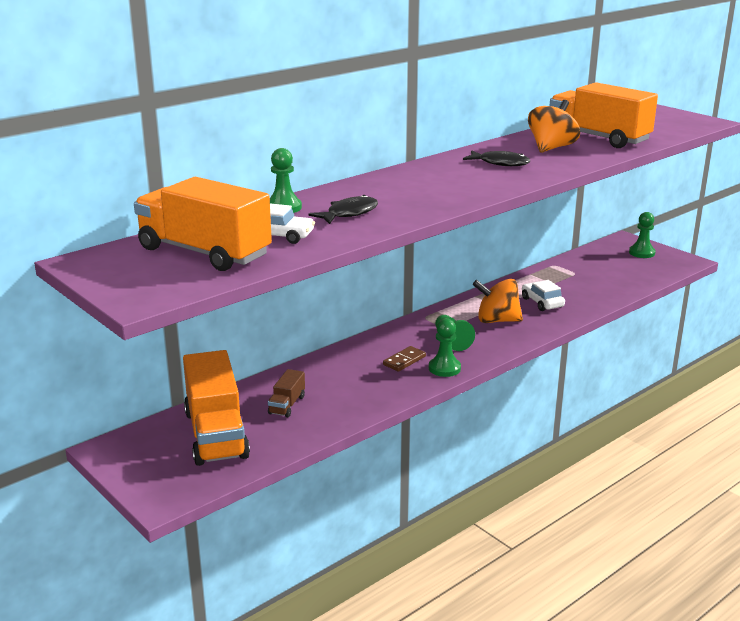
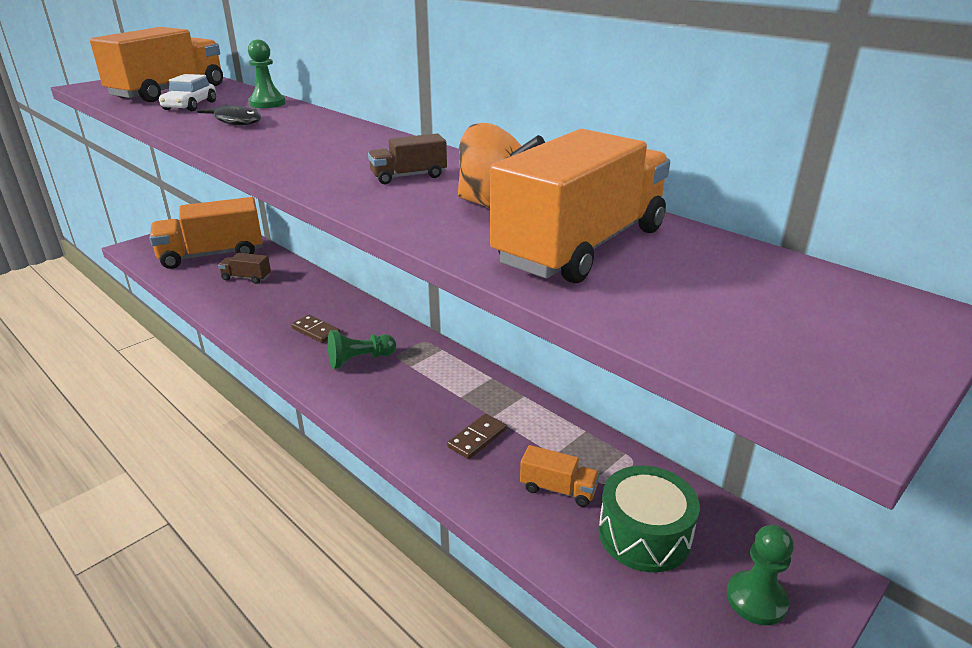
camera: 85 degrees right, 5 degrees up
(444, 368) = (291, 356): green pawn -> none
(497, 320) = (414, 395): orange spinning top -> none
(500, 163) = (408, 176): black fish -> brown truck
(542, 302) = (477, 438): white car -> brown domino
(582, 284) = (558, 489): none -> orange truck
(610, 268) = (644, 534): none -> green drum

